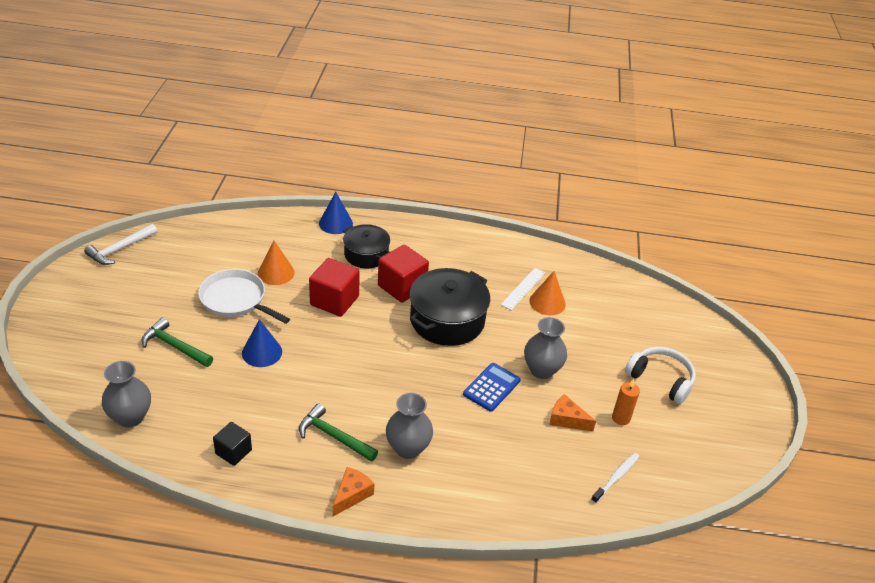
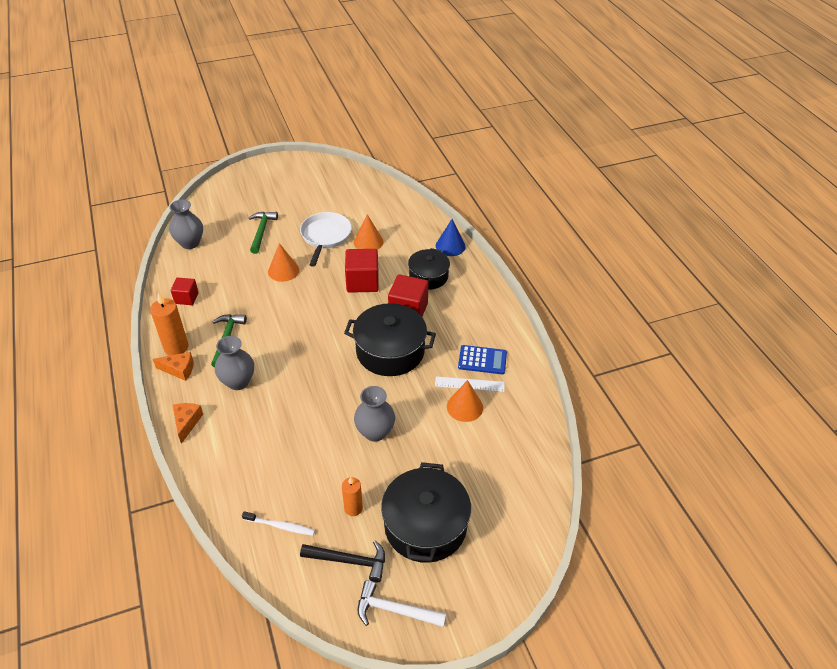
camera: 65 degrees right, 5 degrees up
(120, 249) = (332, 168): white hammer -> white hammer (395, 610)
(233, 451) = (186, 298): black cube -> red cube
(262, 352) = (283, 270): blue cone -> orange cone
(312, 487) = (176, 347): none -> orange candle
(491, 387) = (332, 406): blue calculator -> blue calculator (482, 360)
(566, 419) = (327, 469): orange cheese -> orange cheese (187, 422)
(661, 379) = (425, 525): white headphones -> black pot
(675, 442) = (349, 561): none -> black hammer

